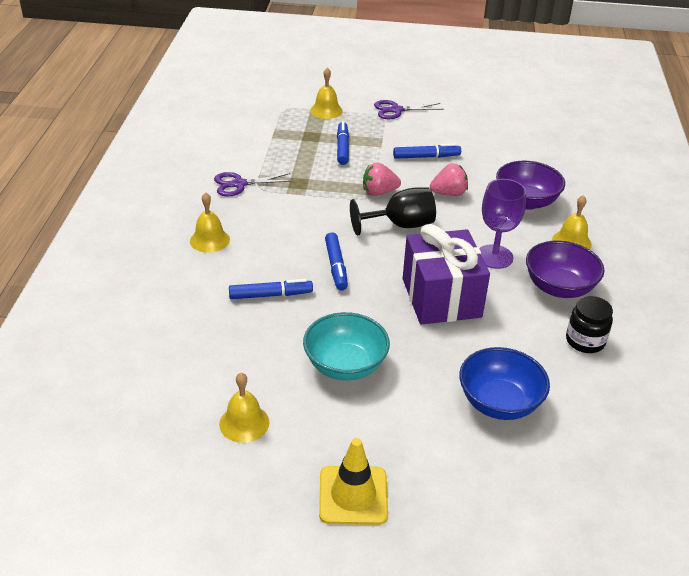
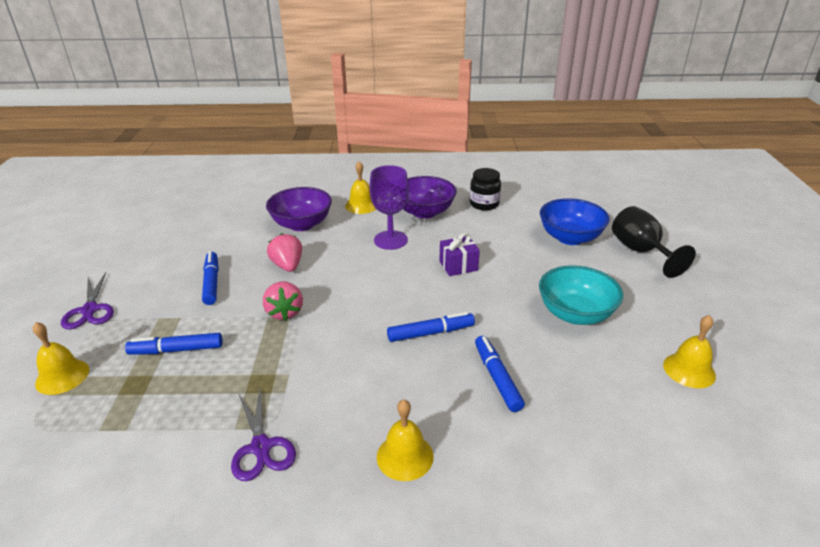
camera: 95 degrees left, 5 degrees down
(353, 495) = (711, 298): yellow traffic cone -> none
(400, 225) = (348, 294): black goblet -> black goblet (641, 251)
(441, 298) = (458, 266): purple gift -> purple gift, size x0.48

